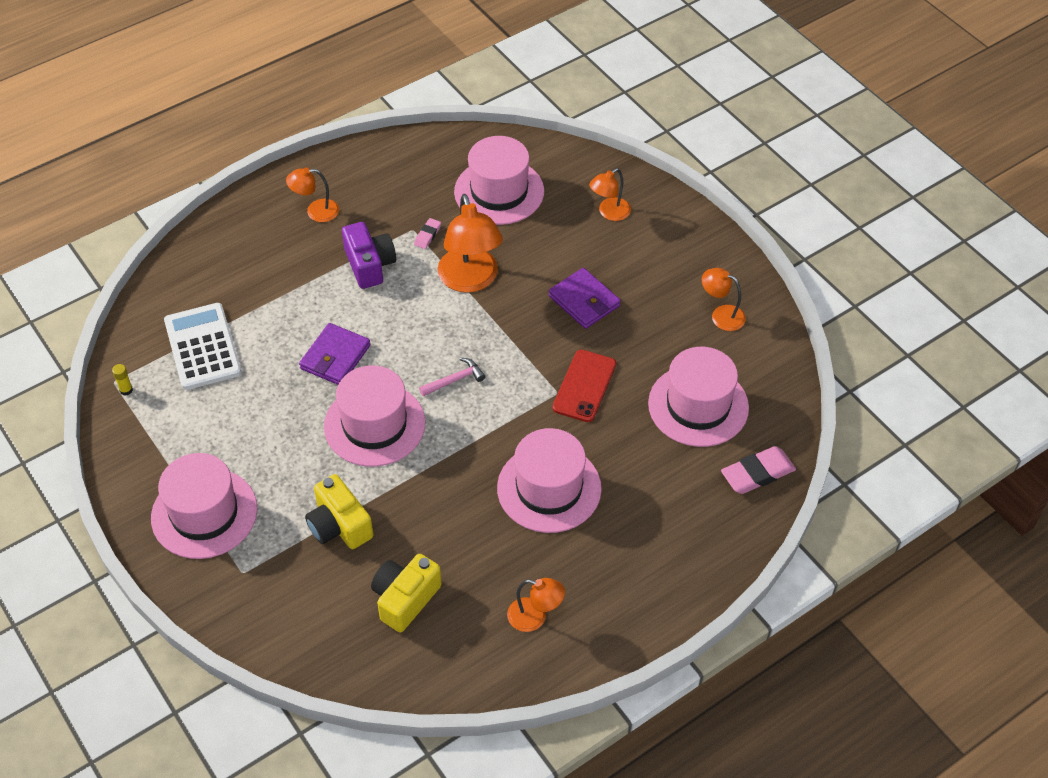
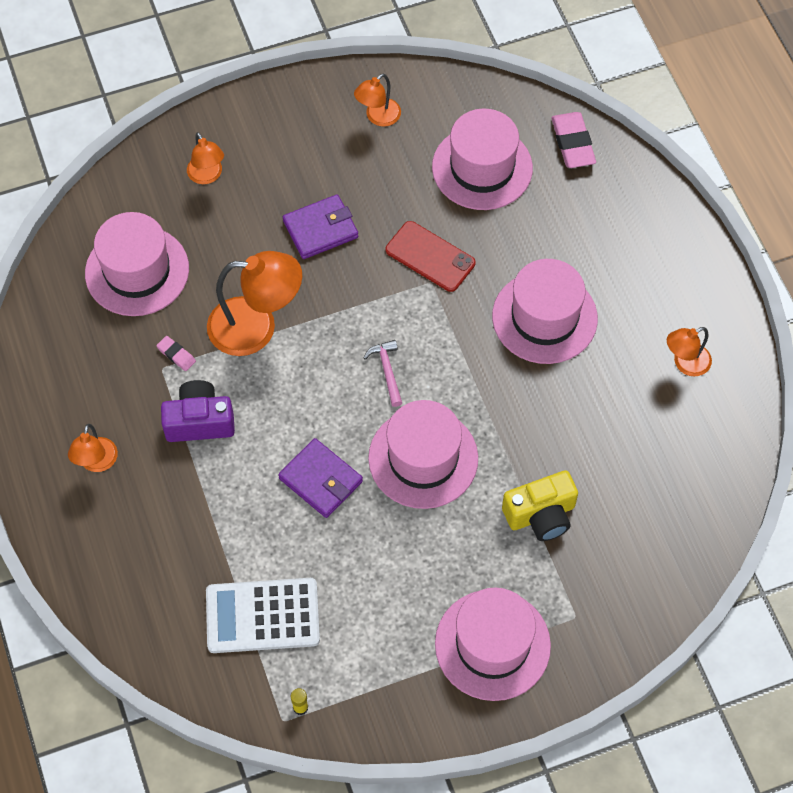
camera: 75 degrees left, 10 degrees up
(405, 599) = (641, 471): yellow camera -> none
(535, 617) = (685, 363): orange lamp -> orange lamp turned 150 degrees counterclockwise

